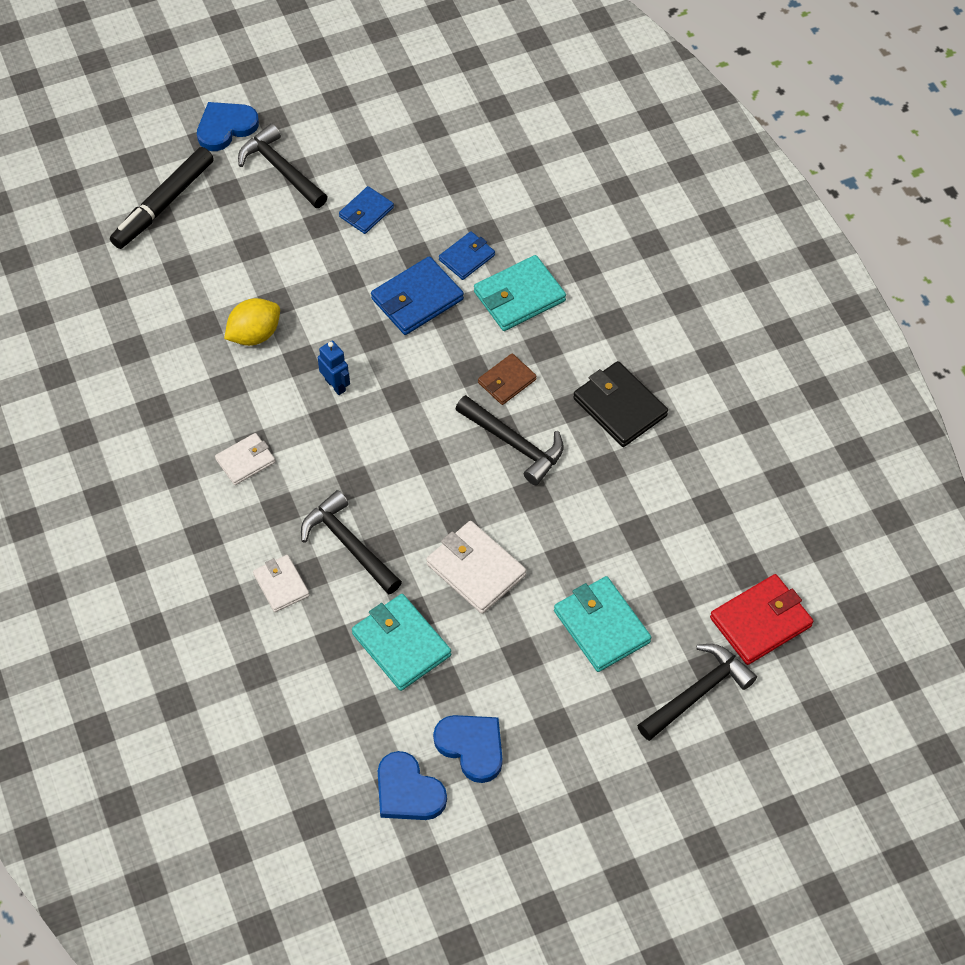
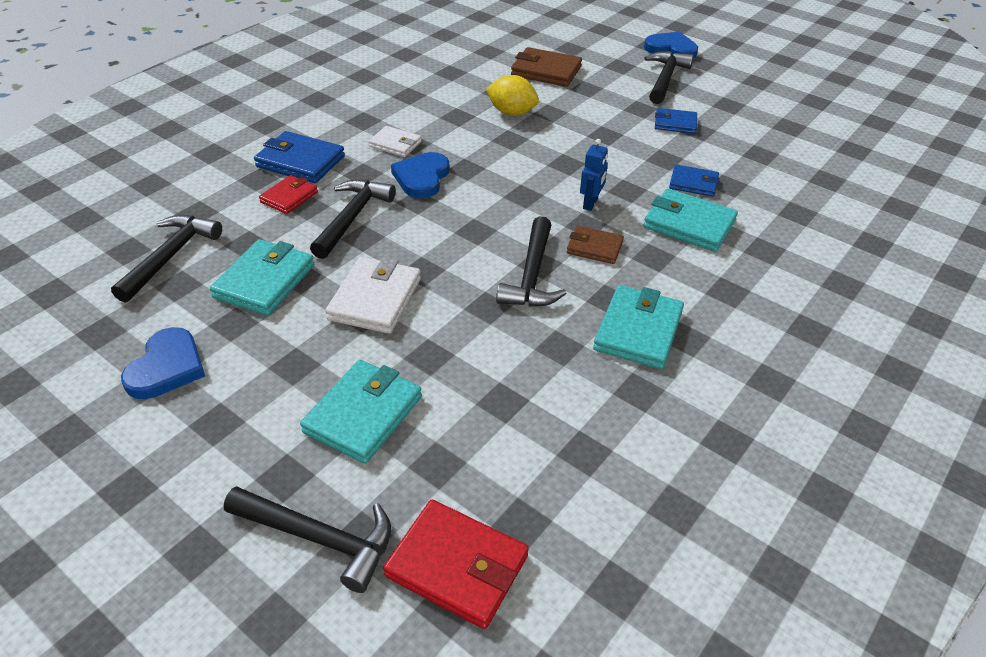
camera: 60 degrees right, 15 degrees down
(163, 204) = (580, 47): black marker -> none
(192, 263) = (546, 71): none -> brown wallet
(281, 585) = (289, 197): white wallet -> red wallet
(317, 710) = (170, 256): none -> black hammer
(335, 385) = (502, 161): blue robot -> blue robot (590, 204)
(408, 791) = (99, 341): blue heart -> blue heart (422, 178)
(417, 299) = (624, 172): blue wallet -> blue wallet (300, 161)
(619, 407) = (638, 331): black wallet -> turquoise wallet

